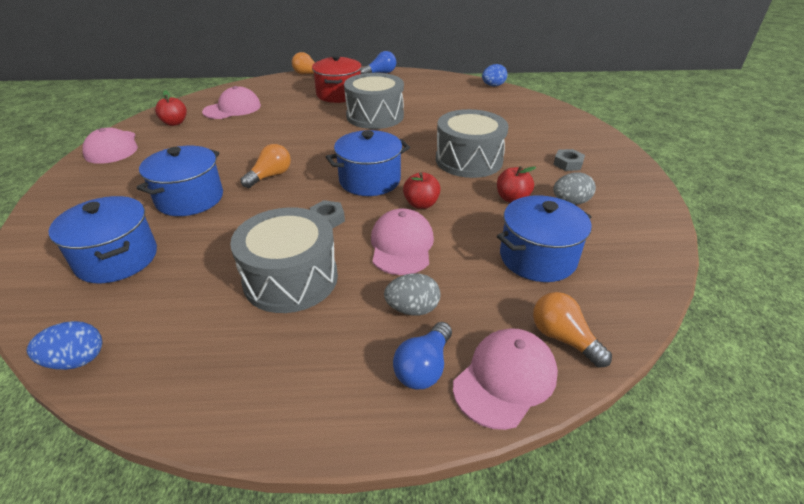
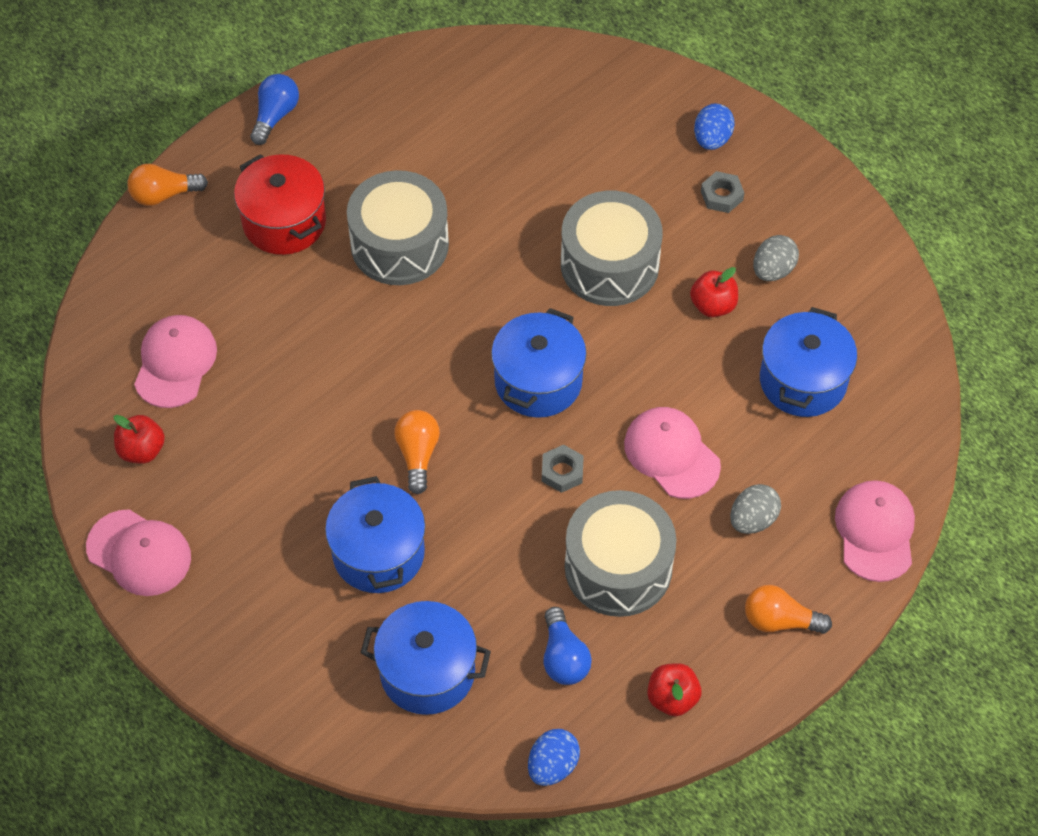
camera: 40 degrees left, 20 degrees up
(421, 204) = (631, 381): red apple -> red apple (672, 698)
(424, 367) = (812, 566): blue light bulb -> blue light bulb (563, 657)
(493, 86) = (481, 49): blue egg -> blue egg (712, 139)
(563, 338) = (887, 462): orange light bulb -> orange light bulb (779, 620)

